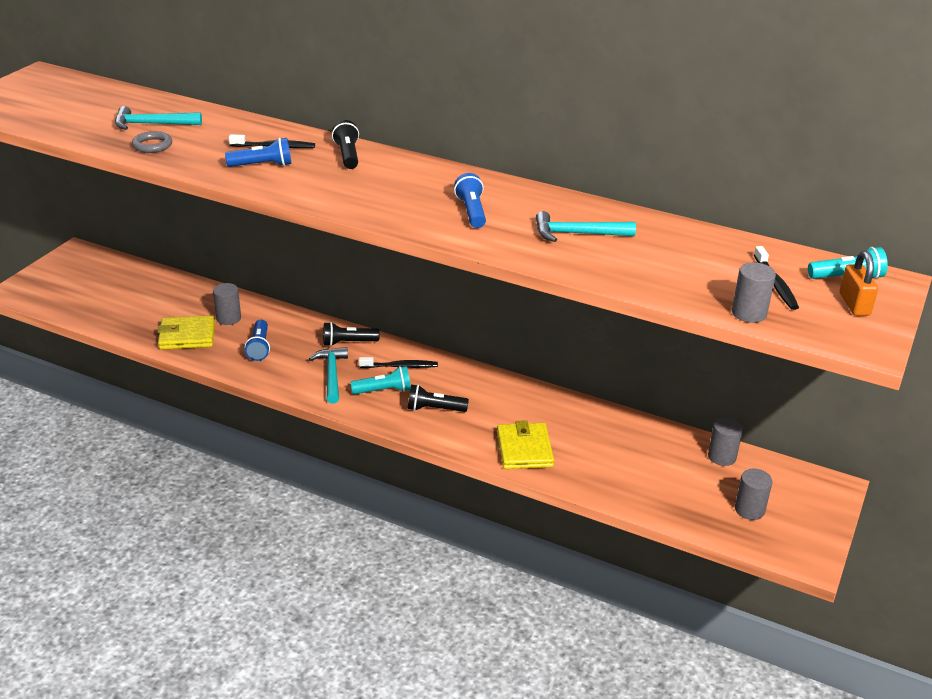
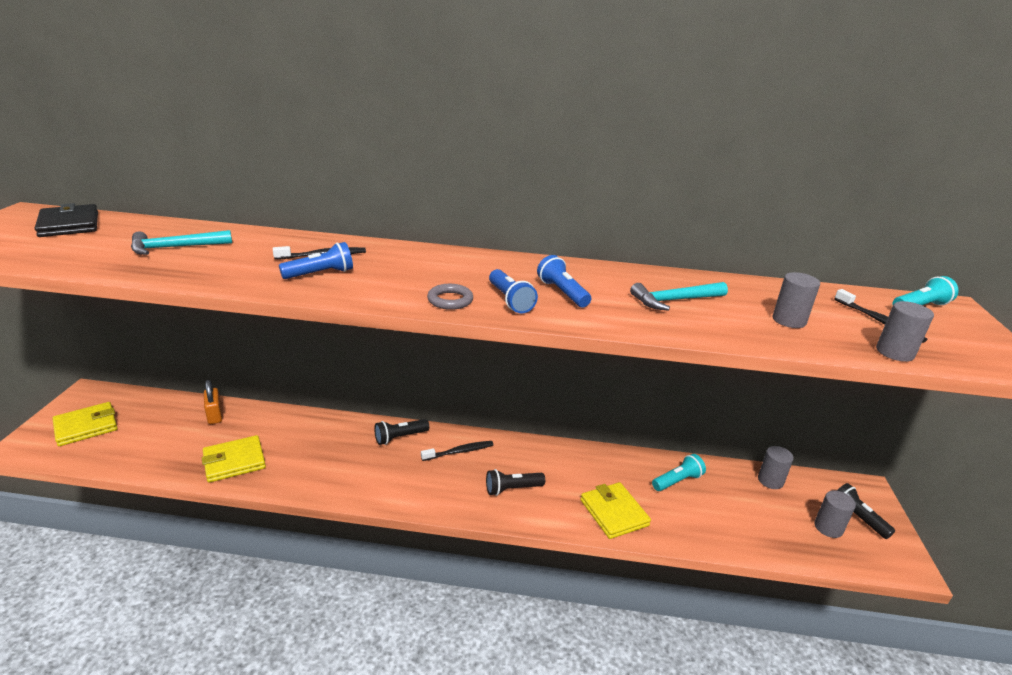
camera: 20 degrees left, 5 degrees down
(70, 282) = (86, 426): none -> yellow wallet
(73, 91) = (69, 225): none -> black wallet
(152, 145) = (184, 267): grey ring -> grey ring (450, 300)
(228, 318) = (272, 434): grey cylinder -> grey cylinder (789, 320)
(259, 347) = (315, 459): blue flashlight -> blue flashlight (510, 300)
(331, 375) = (399, 474): turquoise hammer -> none
(347, 155) = (403, 256): black flashlight -> black flashlight (857, 517)
(383, 391) = (456, 480): turquoise flashlight -> turquoise flashlight (677, 481)
(854, 304) = (956, 330): orange padlock -> orange padlock (215, 415)

